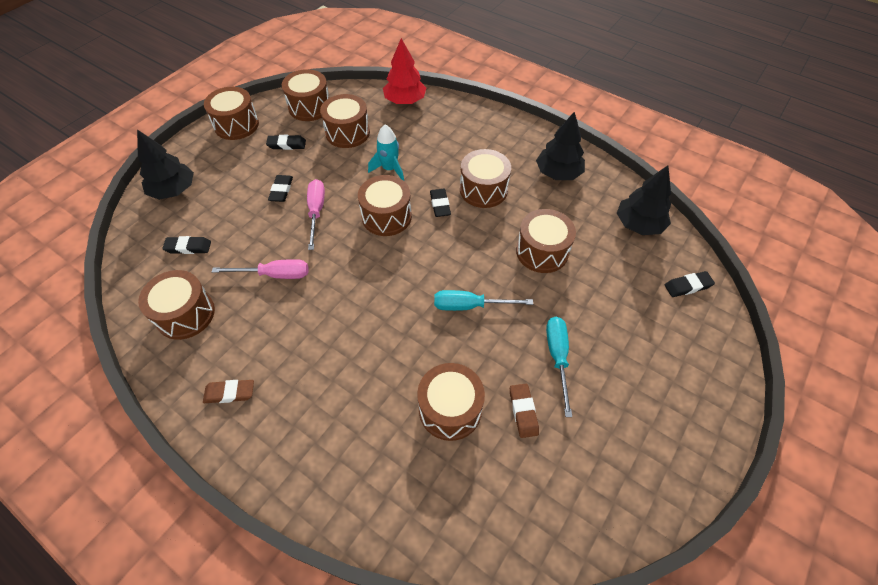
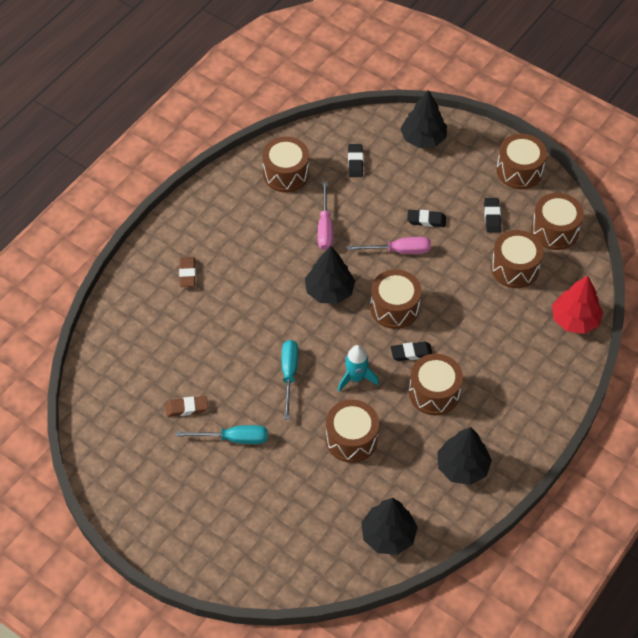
camera: 90 degrees right, 0 degrees up
(230, 393) = (215, 214): brown eraser -> brown eraser (187, 274)
(361, 270) = (329, 291): none -> black tree
(389, 169) = (460, 308): turquoise rocket -> turquoise rocket (356, 378)
(450, 409) = (192, 357): brown drum -> none
(687, 286) = (307, 564): black eraser -> none

